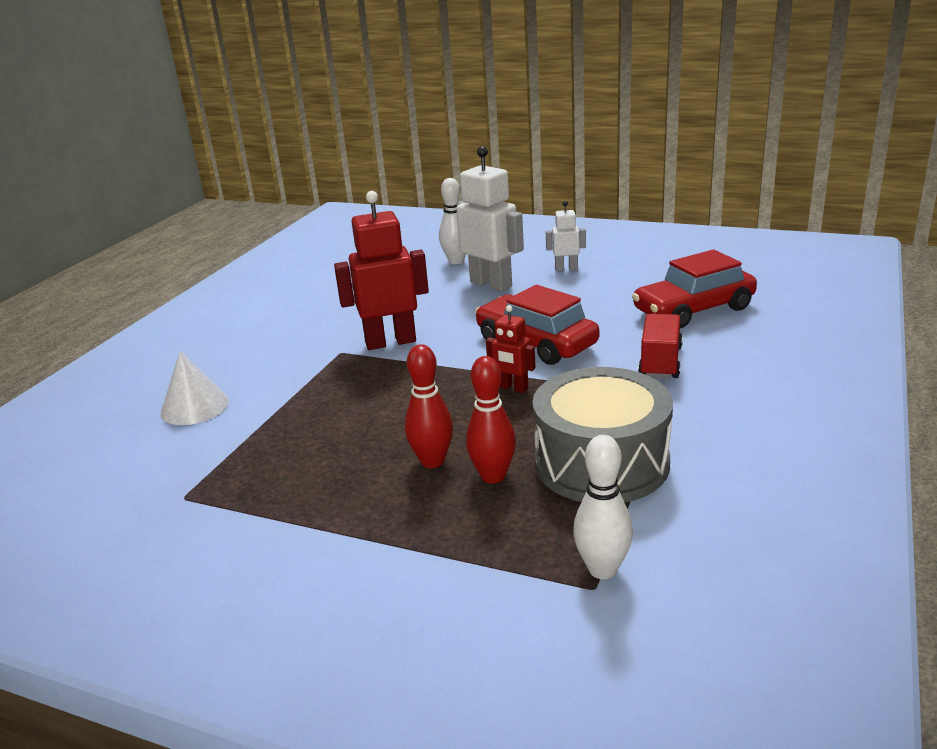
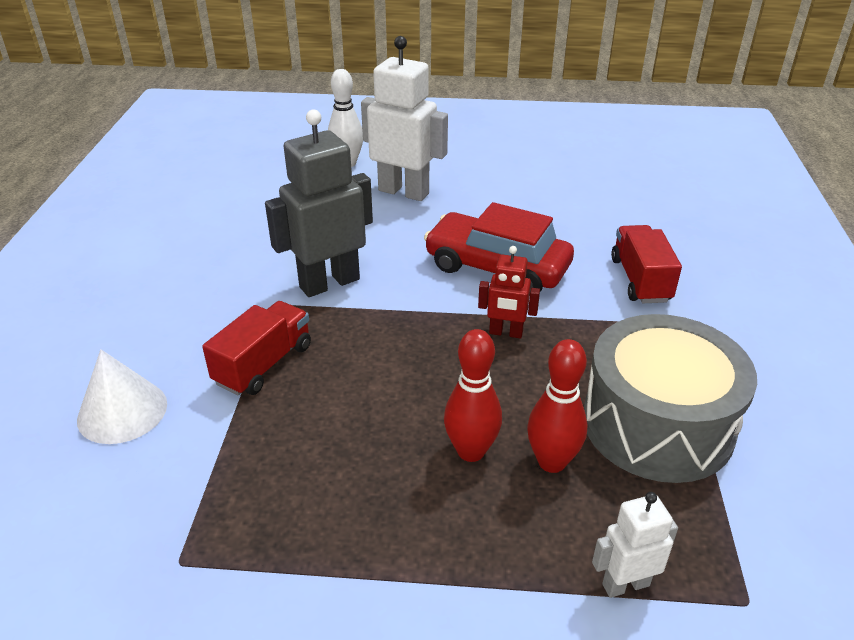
camera: 20 degrees left, 10 degrees up
(309, 389) = (263, 364): none -> red truck
(390, 342) = (329, 283): red robot -> grey robot
(566, 268) = (475, 165): white robot -> white robot (625, 584)
(602, 569) = (742, 575): white bowling pin -> none
(693, 310) = (634, 209): red car -> none

